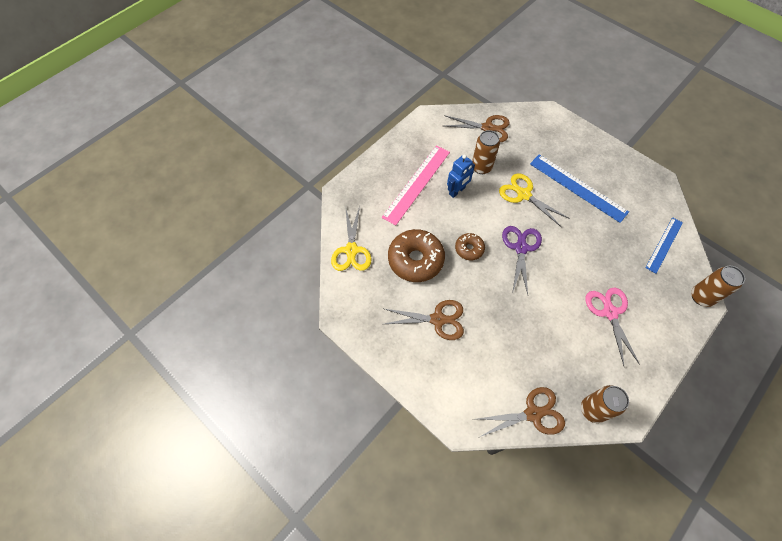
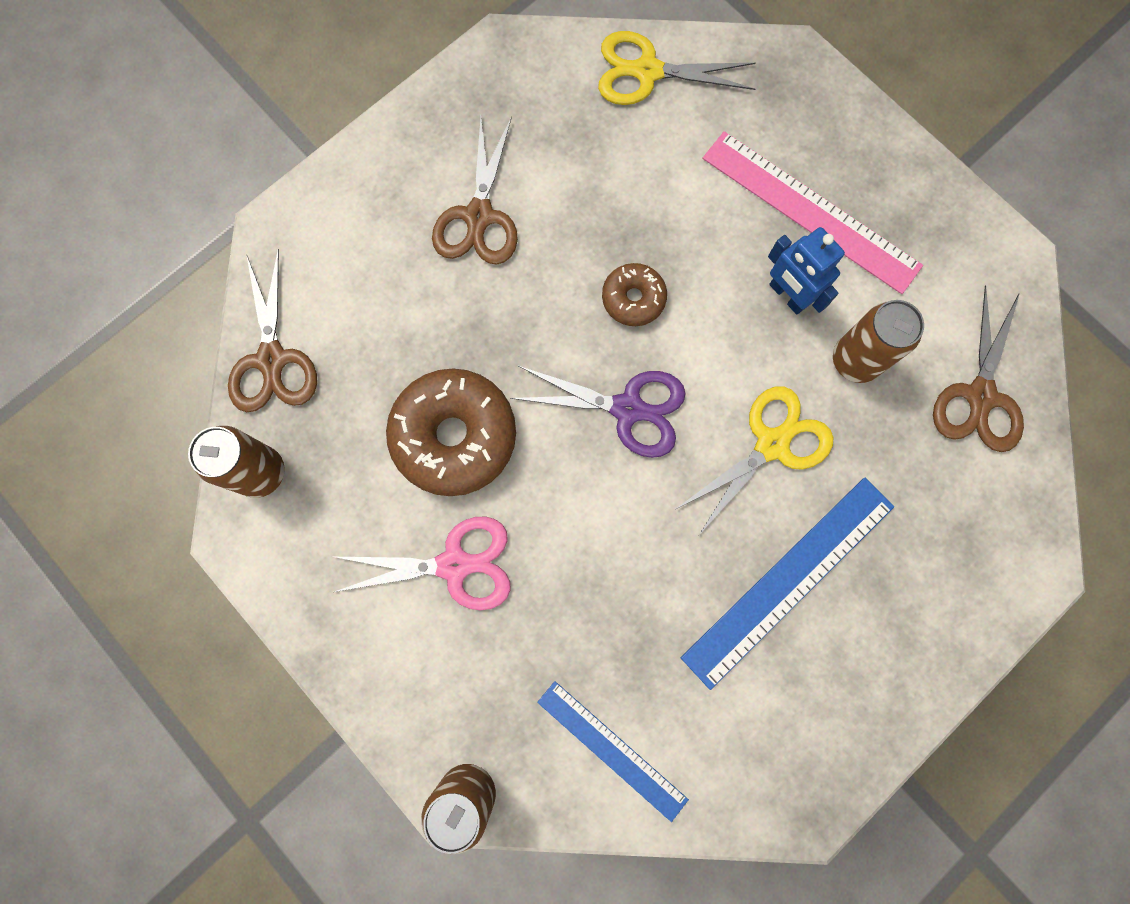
camera: 95 degrees right, 15 degrees up
(415, 260) = (615, 189): brown donut -> brown donut (454, 436)

